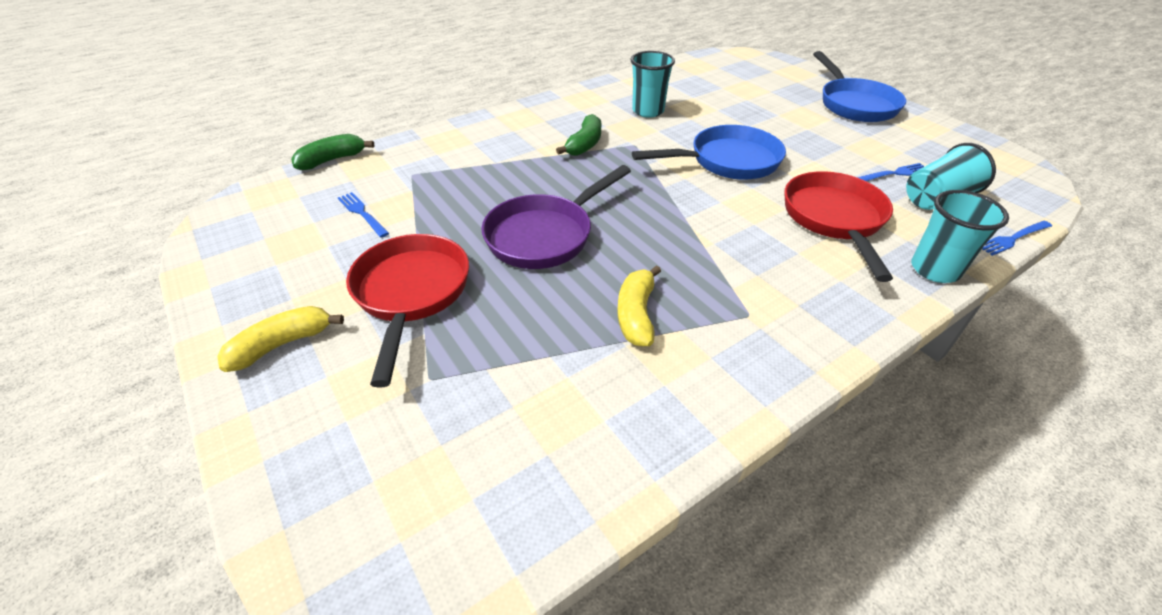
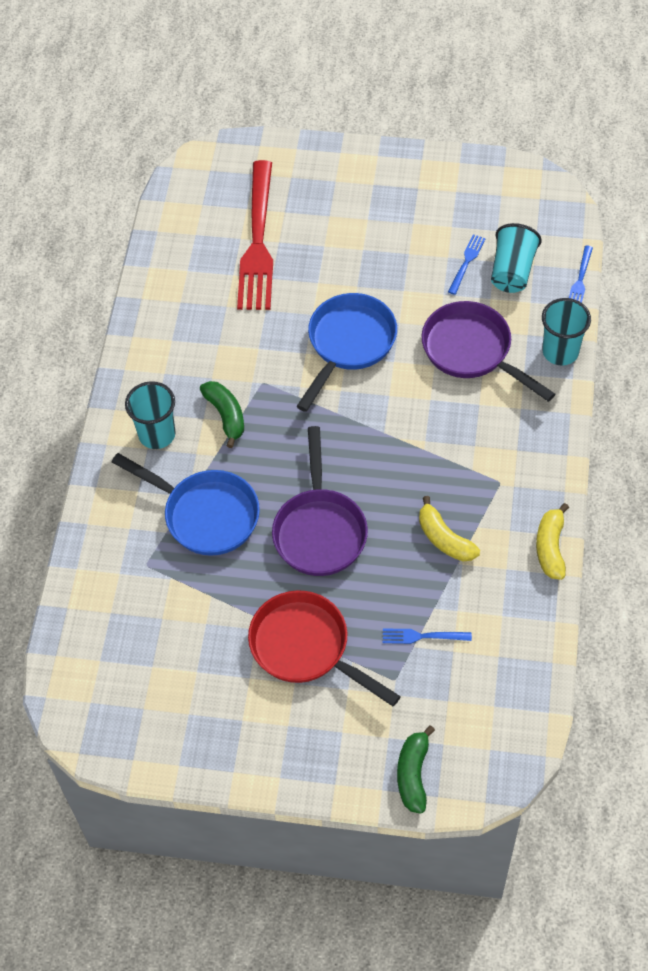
camera: 45 degrees left, 15 degrees up
(282, 344) = (289, 743): yellow banana -> yellow banana (550, 547)
(332, 160) = (59, 609): green banana -> green banana (413, 774)
(362, 213) = (172, 628): blue fork -> blue fork (422, 636)
(648, 111) = (221, 328): turquoise cup -> turquoise cup (157, 434)
(731, 93) = (258, 242): none -> red fork
(834, 219) = (472, 351): red pan -> purple pan
(854, 104) = (366, 180): blue pan -> blue pan (205, 514)

